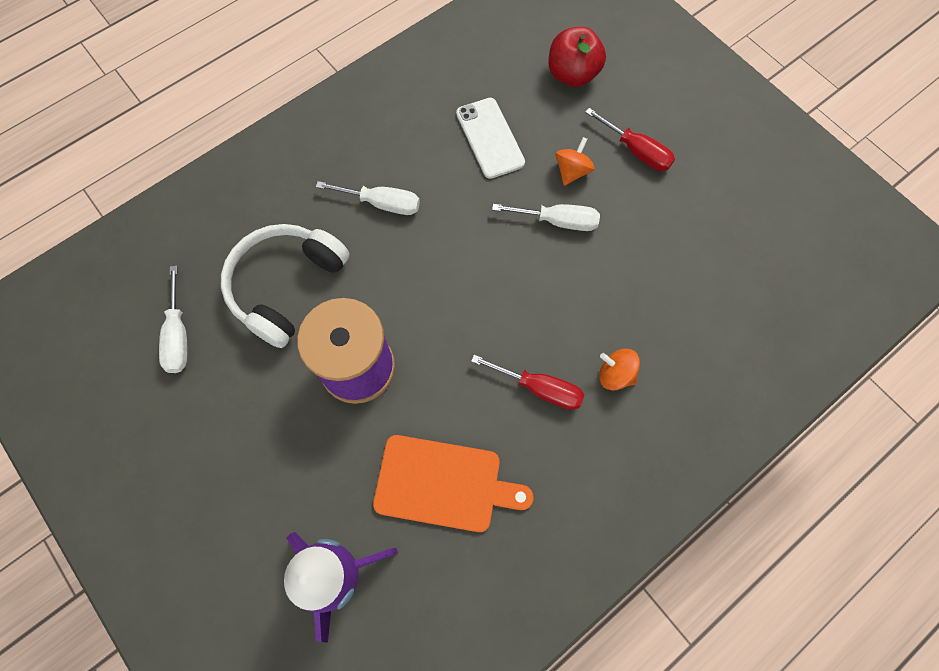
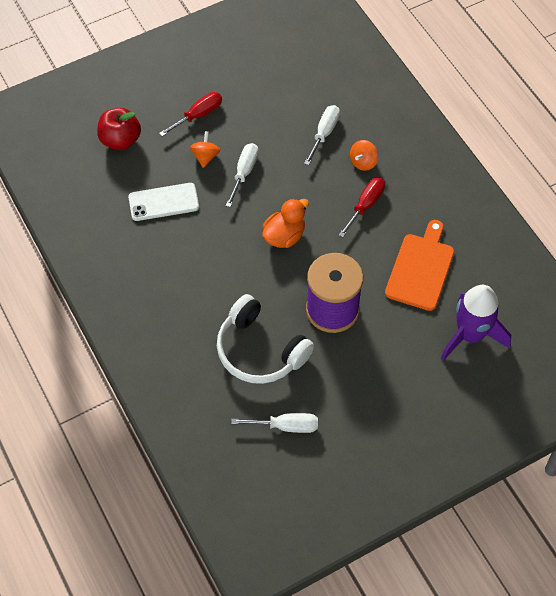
camera: 80 degrees left, 10 degrees down
(382, 203) = (204, 280): white screwdriver -> white screwdriver (324, 133)
(466, 287) = (284, 236): none -> orange duck
(572, 171) = (205, 156): orange spinning top -> orange spinning top turned 60 degrees clockwise

